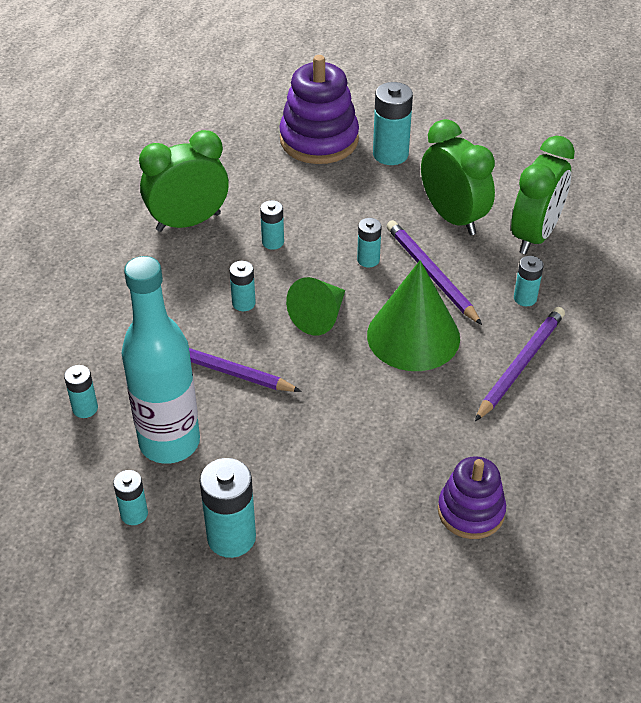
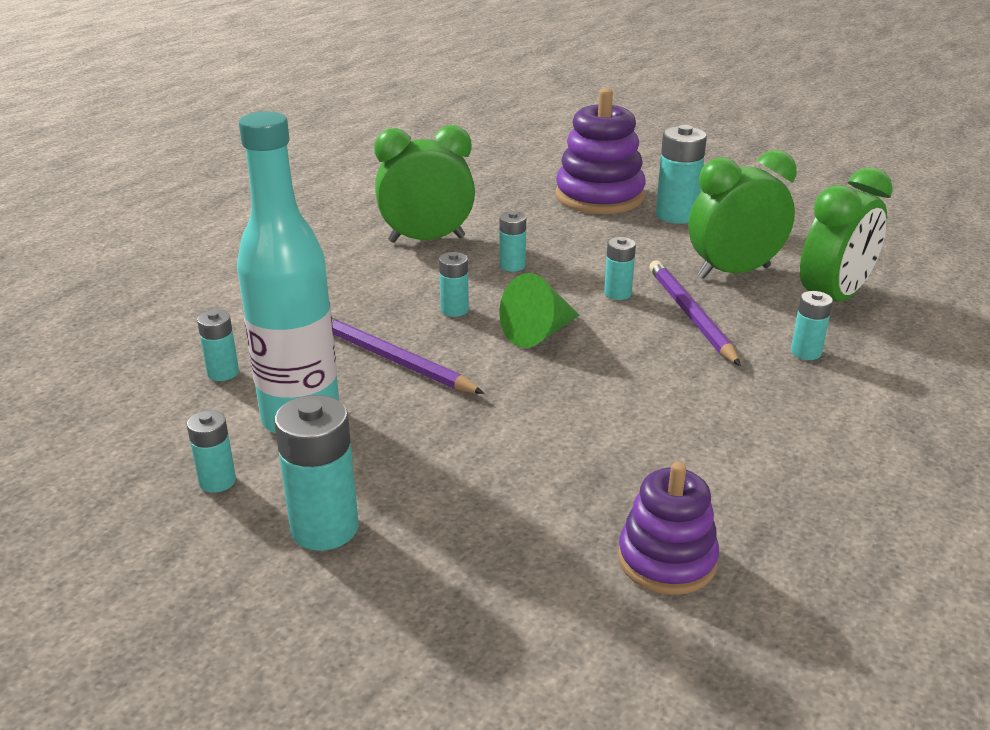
camera: 15 degrees right, 15 degrees down
(413, 336) = (648, 366): green cone -> none
(453, 217) = (733, 272): green clock -> green clock turned 90 degrees counterclockwise
(520, 364) = (782, 414): purple pencil -> none

